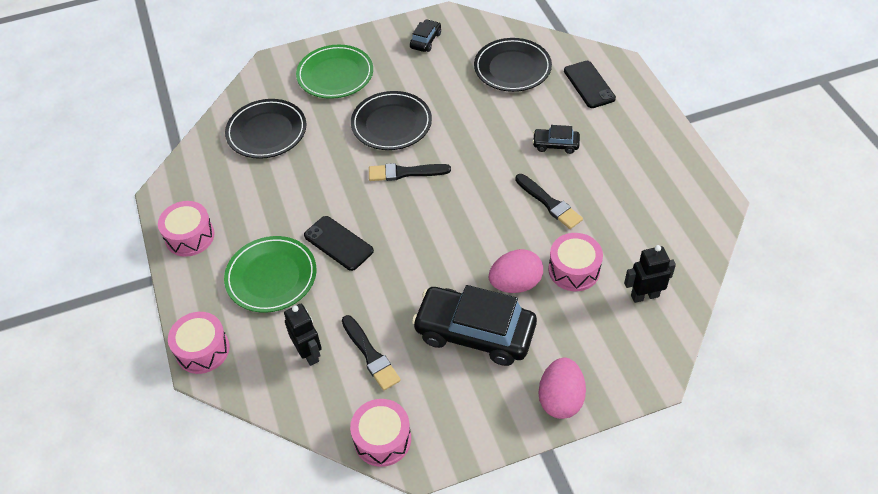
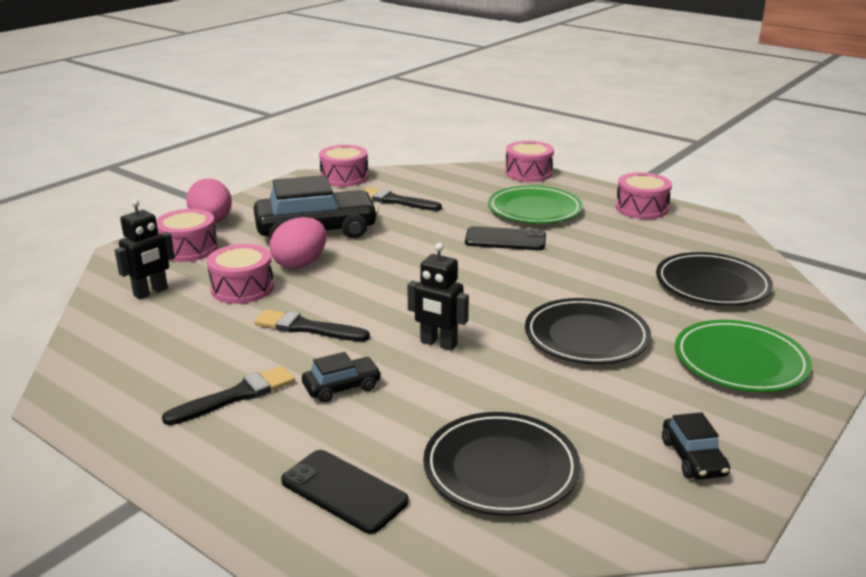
camera: 145 degrees right, 25 degrees down
(309, 353) = (446, 190): black robot -> black robot (438, 344)
(405, 173) = (508, 301): black brush -> black brush (236, 396)
(597, 353) = (188, 249): none -> pink drum

